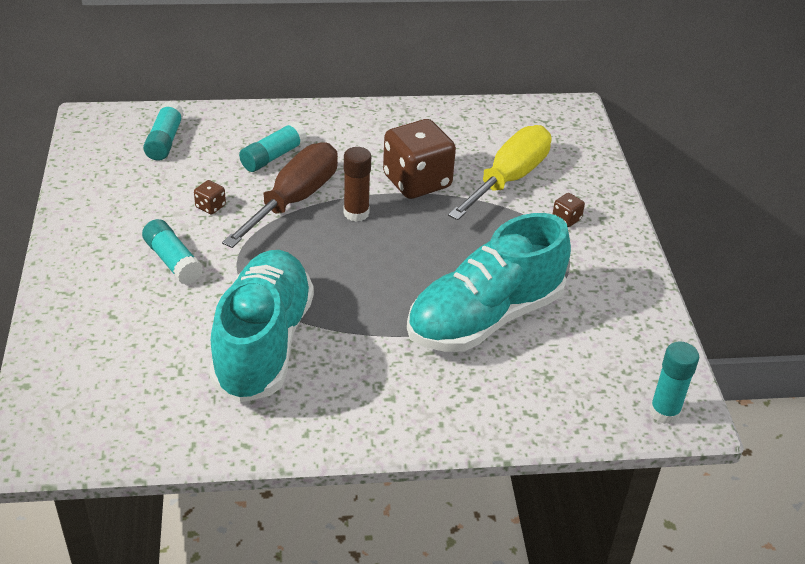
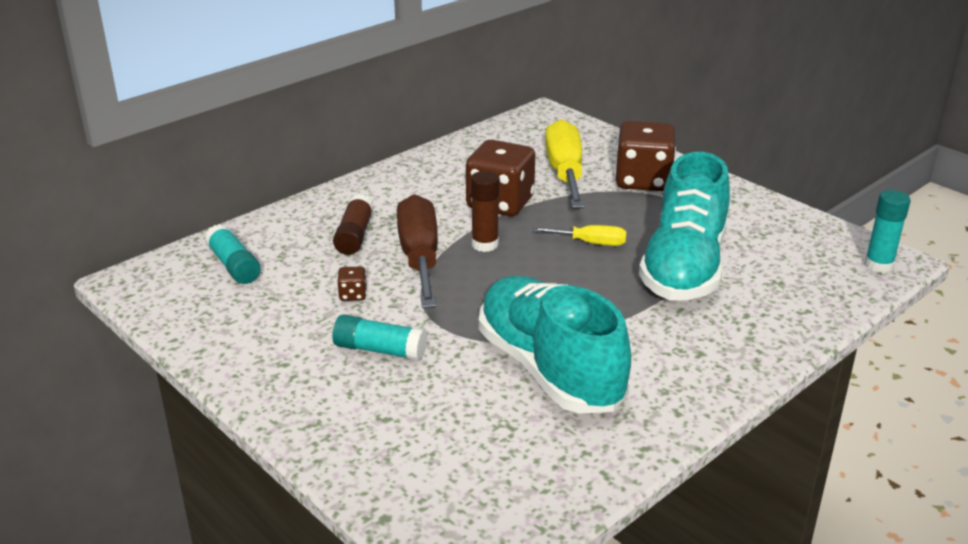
camera: 35 degrees left, 10 degrees down
(273, 156) = (354, 236): turquoise glue stick -> brown glue stick
(439, 255) = (591, 243): none -> yellow screwdriver
(566, 219) = (643, 181): brown dice -> brown dice, size x2.44

